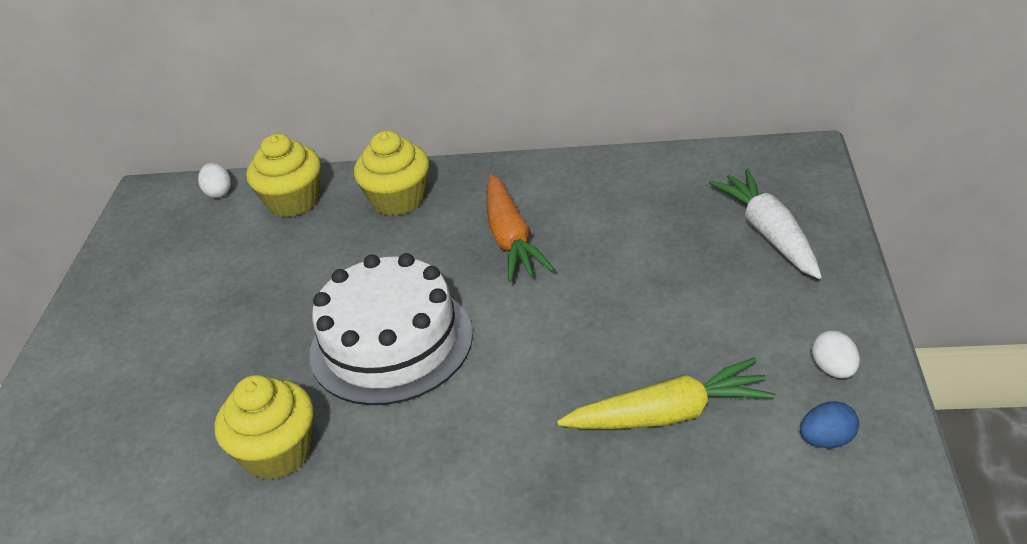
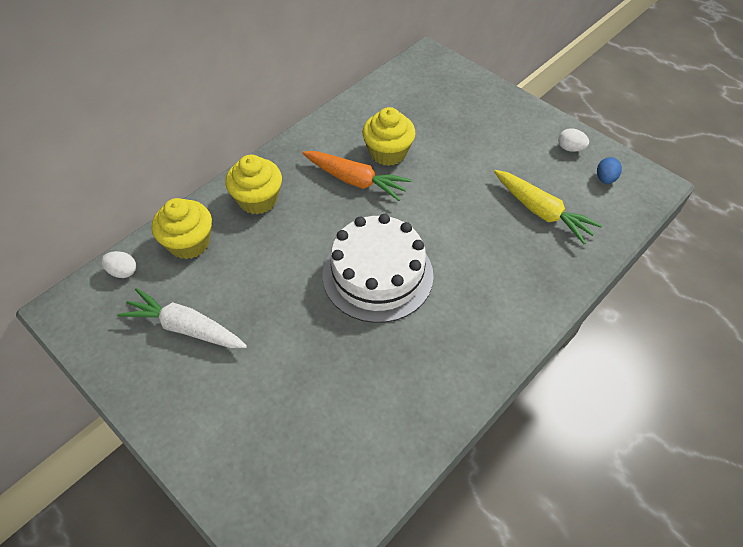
camera: 55 degrees left, 15 degrees up
(278, 452) = (407, 370): yellow cupcake -> yellow cupcake (388, 152)
(669, 414) = (541, 212): yellow carrot -> yellow carrot turned 105 degrees clockwise
(769, 233) = (467, 104): white carrot -> white carrot (185, 328)

